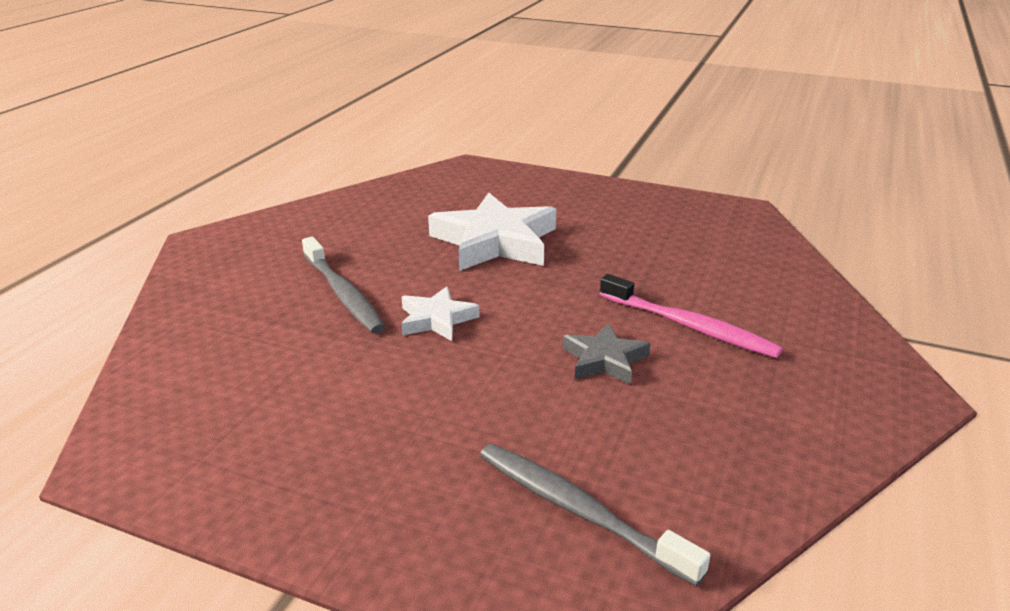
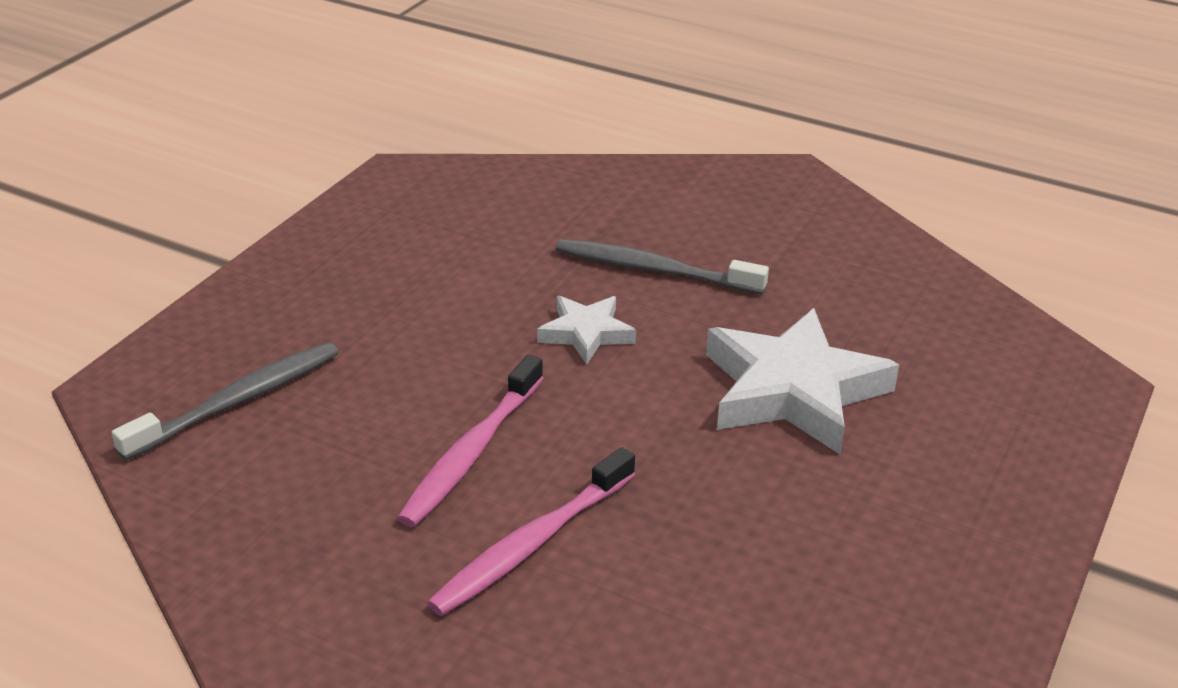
camera: 95 degrees right, 5 degrees up
(343, 294) = (654, 270): grey toothbrush -> grey toothbrush turned 45 degrees clockwise
(604, 360) = (471, 453): grey star -> pink toothbrush

